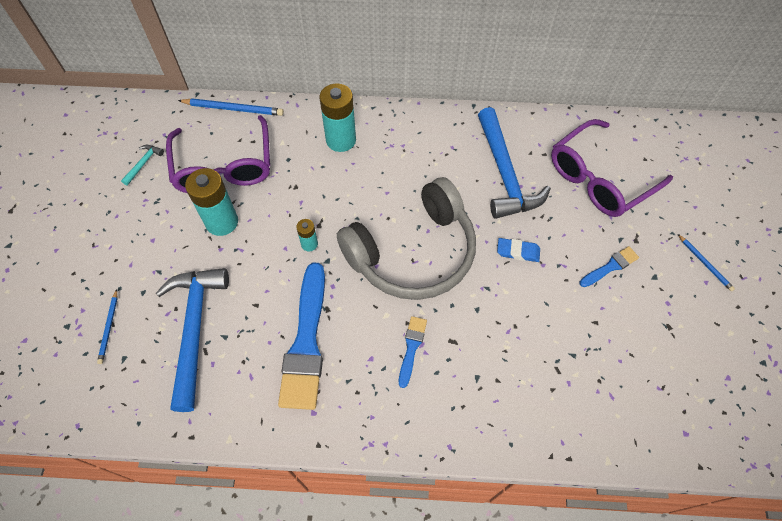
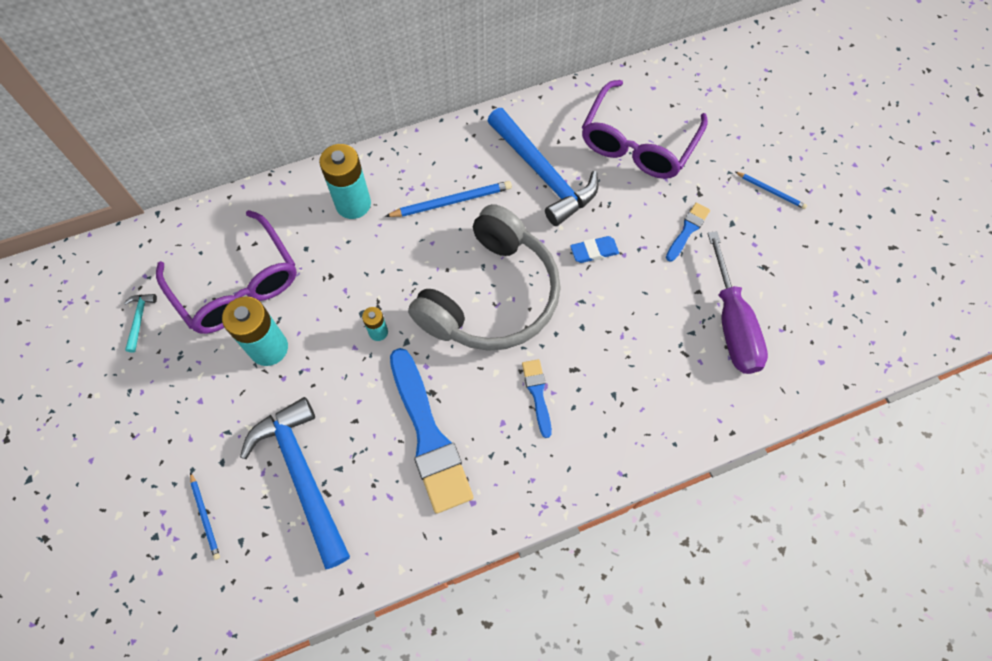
camera: 25 degrees left, 5 degrees up
(233, 109) = (211, 214): blue pencil -> blue pencil (451, 201)
(614, 363) = (732, 324): none -> purple screwdriver

